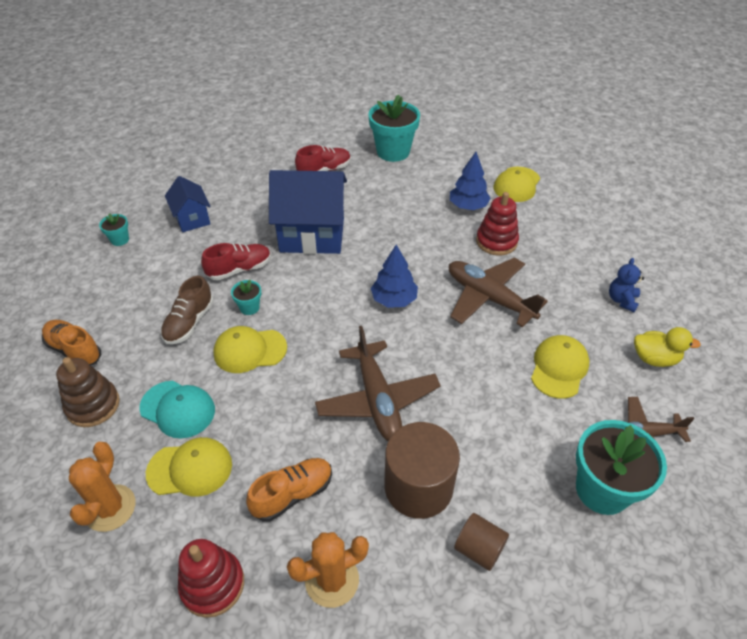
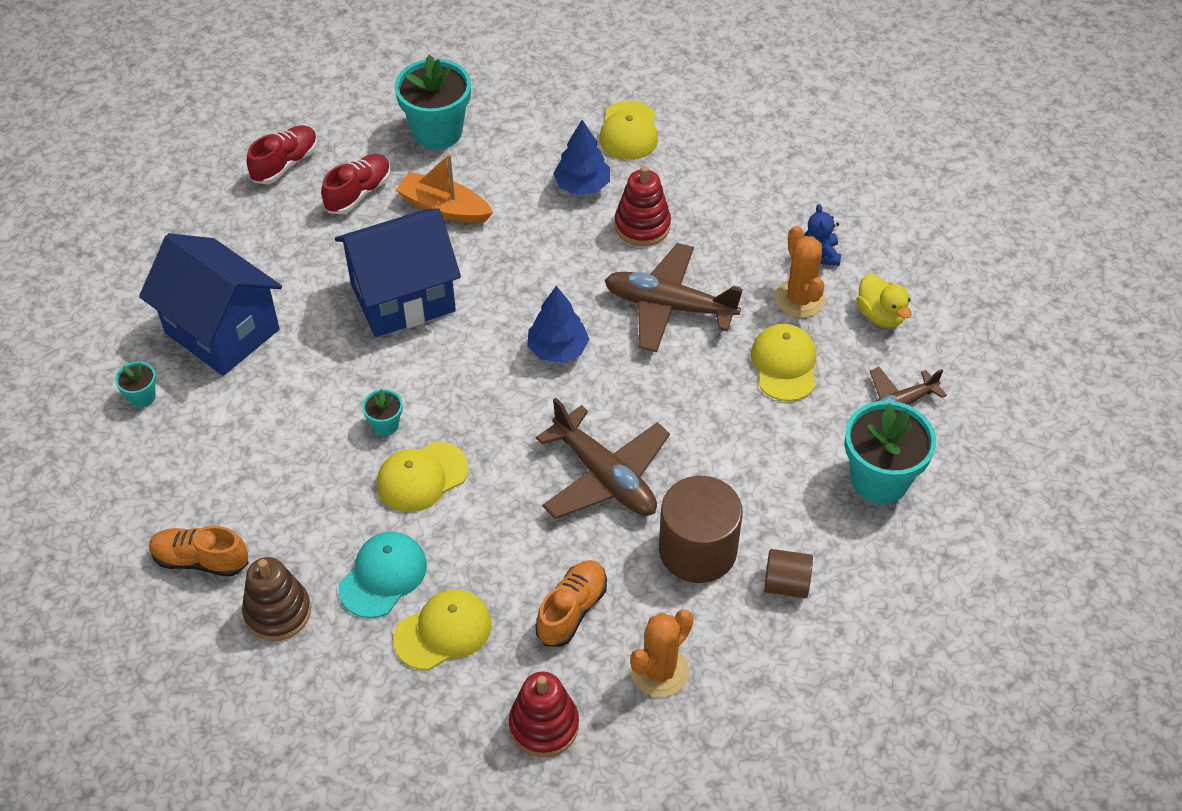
camera: 25 degrees left, 5 degrees up
(110, 508) = (383, 704): orange cactus -> orange cactus (799, 299)
(178, 409) = (383, 576): turquoise cap -> turquoise cap turned 60 degrees counterclockwise
(189, 322) = (322, 471): brown shoe -> none
(192, 219) = (222, 331): blue house -> blue house, size x1.84
(239, 269) = (338, 379): red shoe -> red shoe (285, 164)
(371, 193) = (444, 208): none -> orange boat
(654, 358) = (880, 315): yellow duck -> yellow duck turned 75 degrees clockwise

